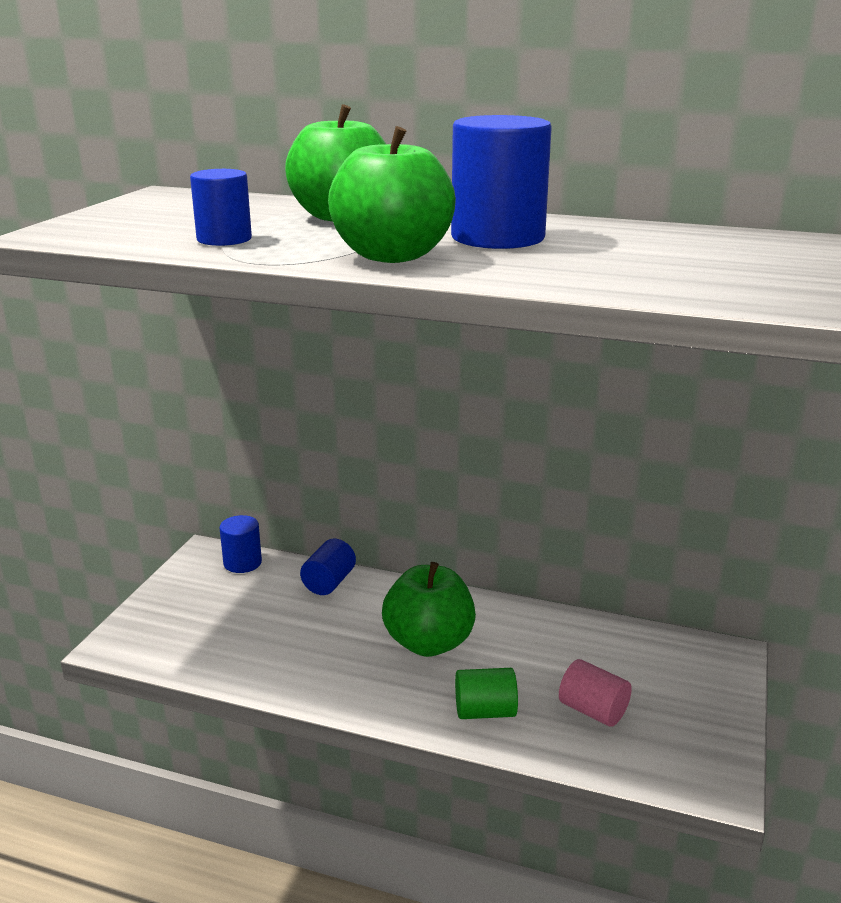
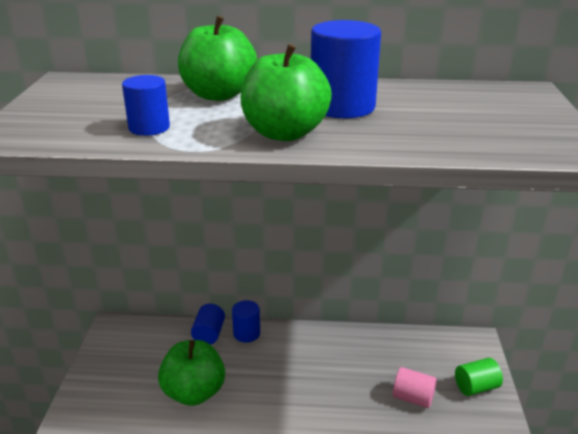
camera: 15 degrees left, 5 degrees up
(242, 563) = (142, 329): blue cylinder -> blue cylinder (246, 333)
(429, 643) = (293, 368): green apple -> green apple (194, 392)
(485, 711) = (347, 413): green cylinder -> green cylinder (476, 387)

